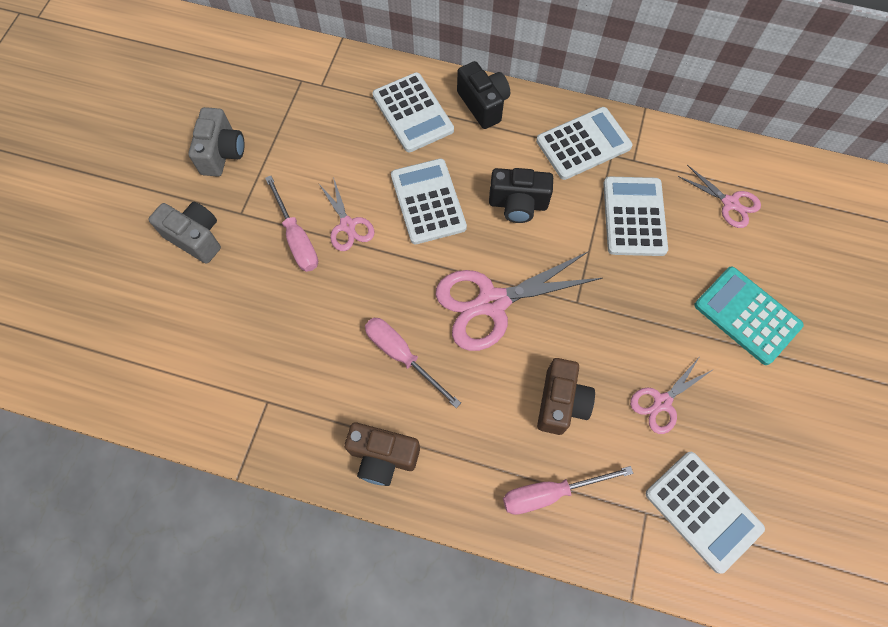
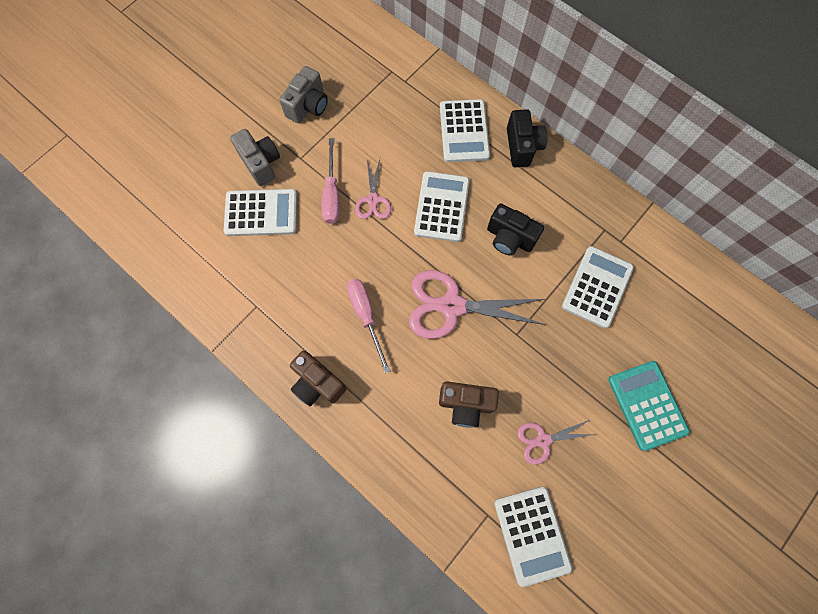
camera: 25 degrees right, 5 degrees up
(550, 493) = (424, 466): pink screwdriver -> none
(561, 403) = (465, 404): brown camera -> brown camera turned 60 degrees clockwise
(583, 144) = (586, 211): white calculator -> white calculator (261, 213)
(730, 203) = (682, 310): pink scissors -> none

